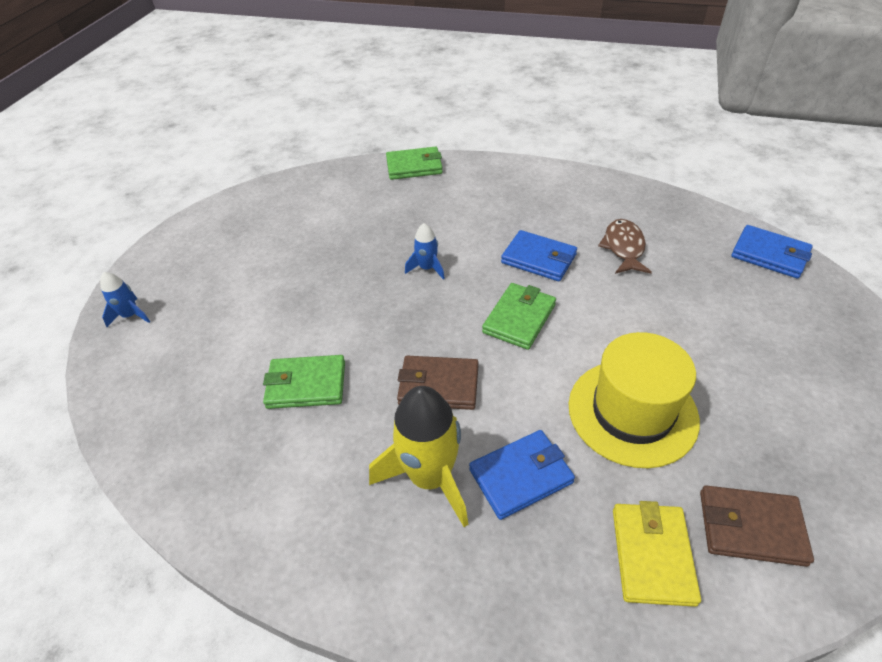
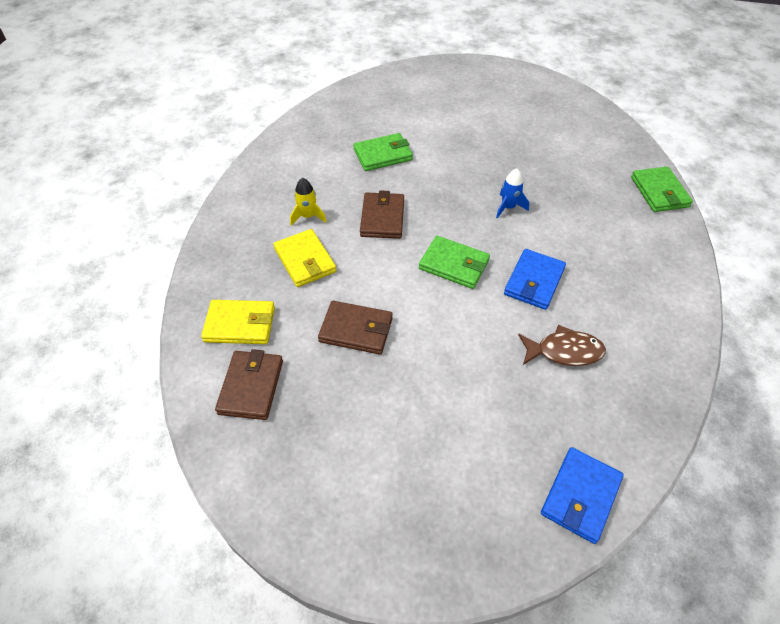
camera: 85 degrees right, 5 degrees up
(131, 315) = (439, 72): blue rocket -> none
(306, 385) = (383, 155): green wallet -> green wallet turned 75 degrees clockwise
(430, 477) = (308, 216): yellow rocket -> yellow rocket, size x0.51
(520, 476) = (305, 260): blue wallet -> yellow wallet
(632, 412) = (356, 330): yellow hat -> brown wallet

